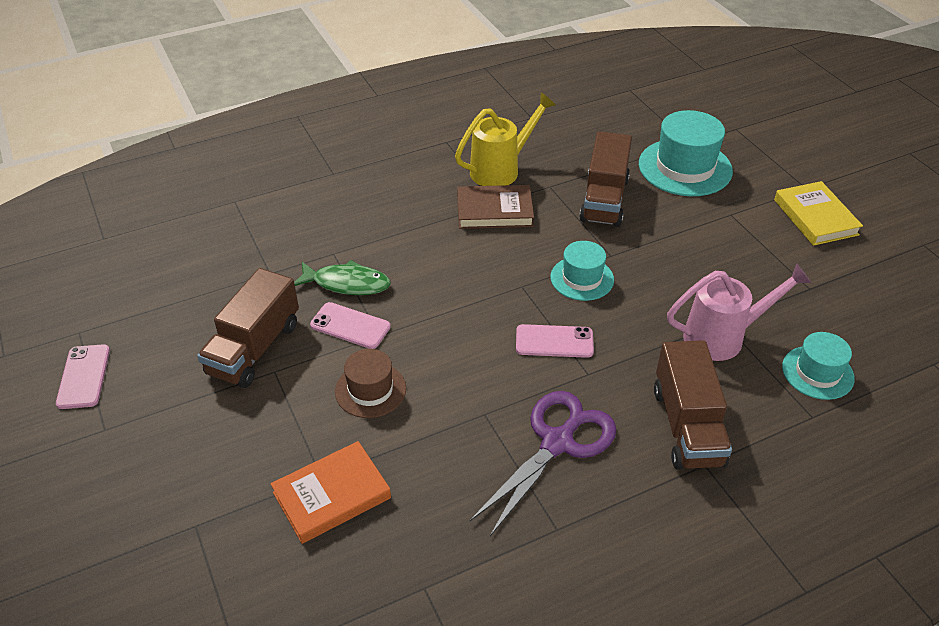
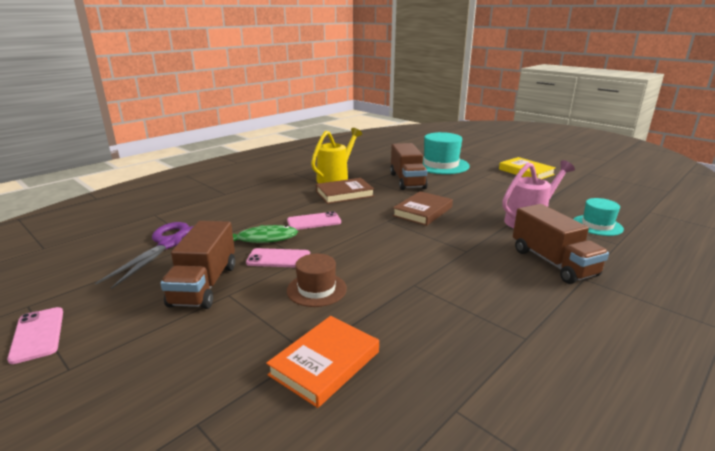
camera: 20 degrees left, 20 degrees down
(554, 341) = (430, 240): pink phone -> pink phone (314, 221)
(557, 443) = (479, 289): purple scissors -> purple scissors (171, 244)
(582, 278) = (423, 211): turquoise hat -> brown book

